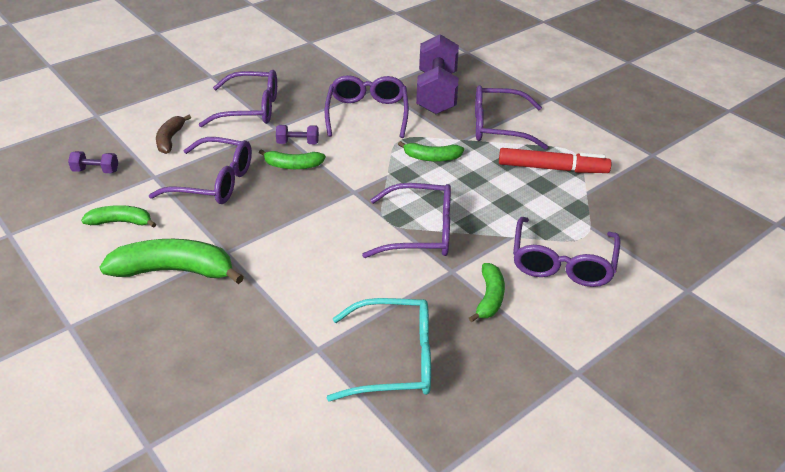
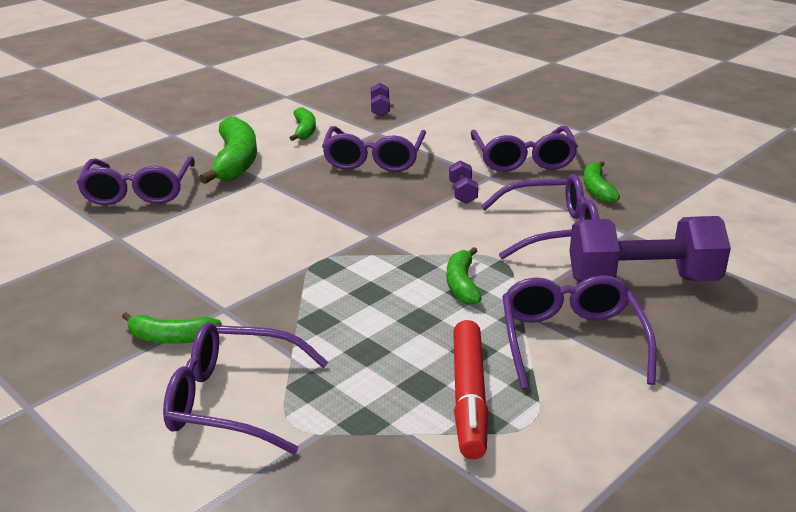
camera: 85 degrees right, 10 degrees down
(170, 139) = (443, 130): brown banana -> none
(293, 166) = (415, 195): green banana -> green banana (597, 189)
(394, 359) = (90, 279): turquoise glasses -> none
(420, 232) = (297, 284): purple glasses -> purple glasses (138, 191)

